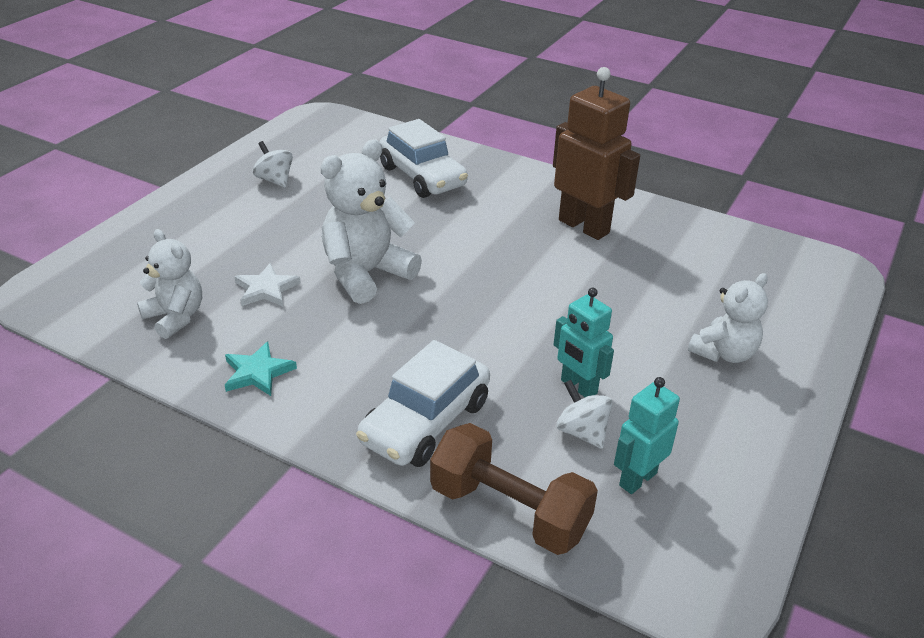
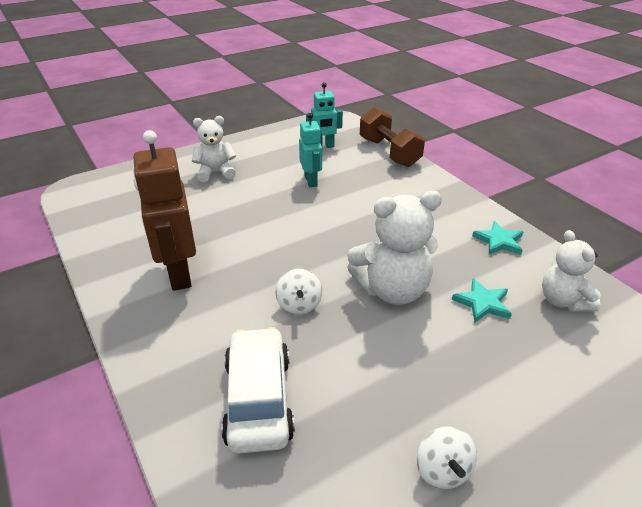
camera: 150 degrees left, 0 degrees up
(266, 289) = (482, 303): white star -> turquoise star
(425, 422) = (406, 189): white car -> none
(582, 432) = (330, 165): white spinning top -> white spinning top (299, 305)

